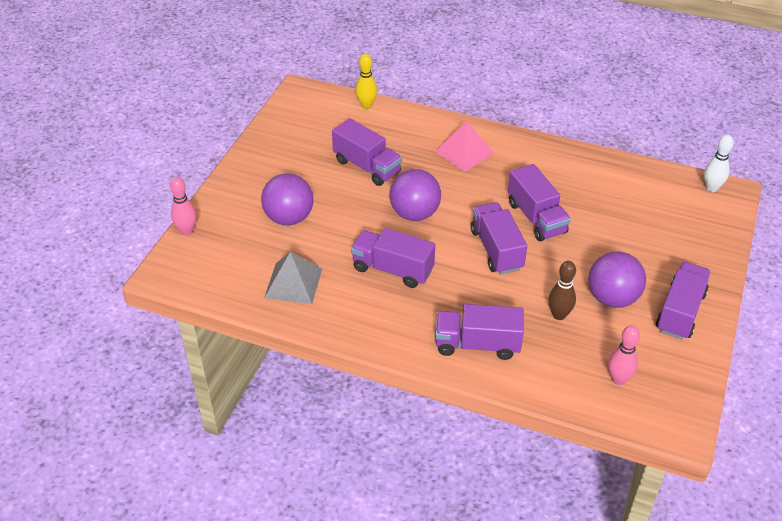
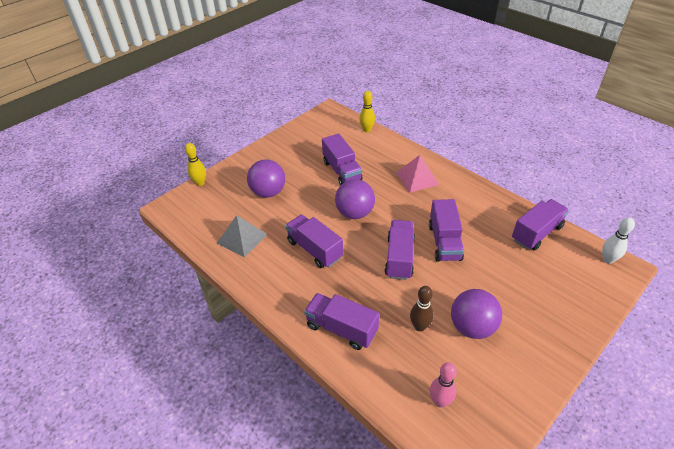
camera: 25 degrees right, 0 degrees up
(187, 231) = (200, 183): pink bowling pin -> yellow bowling pin
(680, 312) = (526, 359): purple truck -> purple truck (537, 233)

